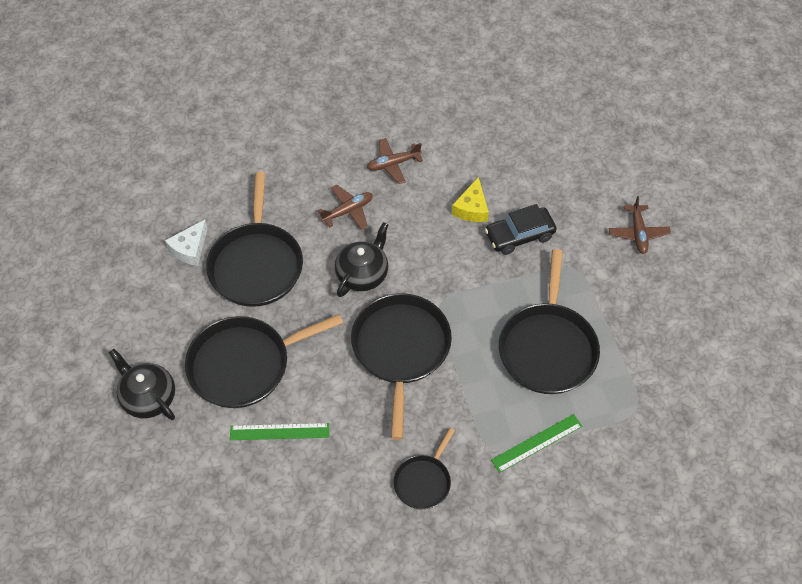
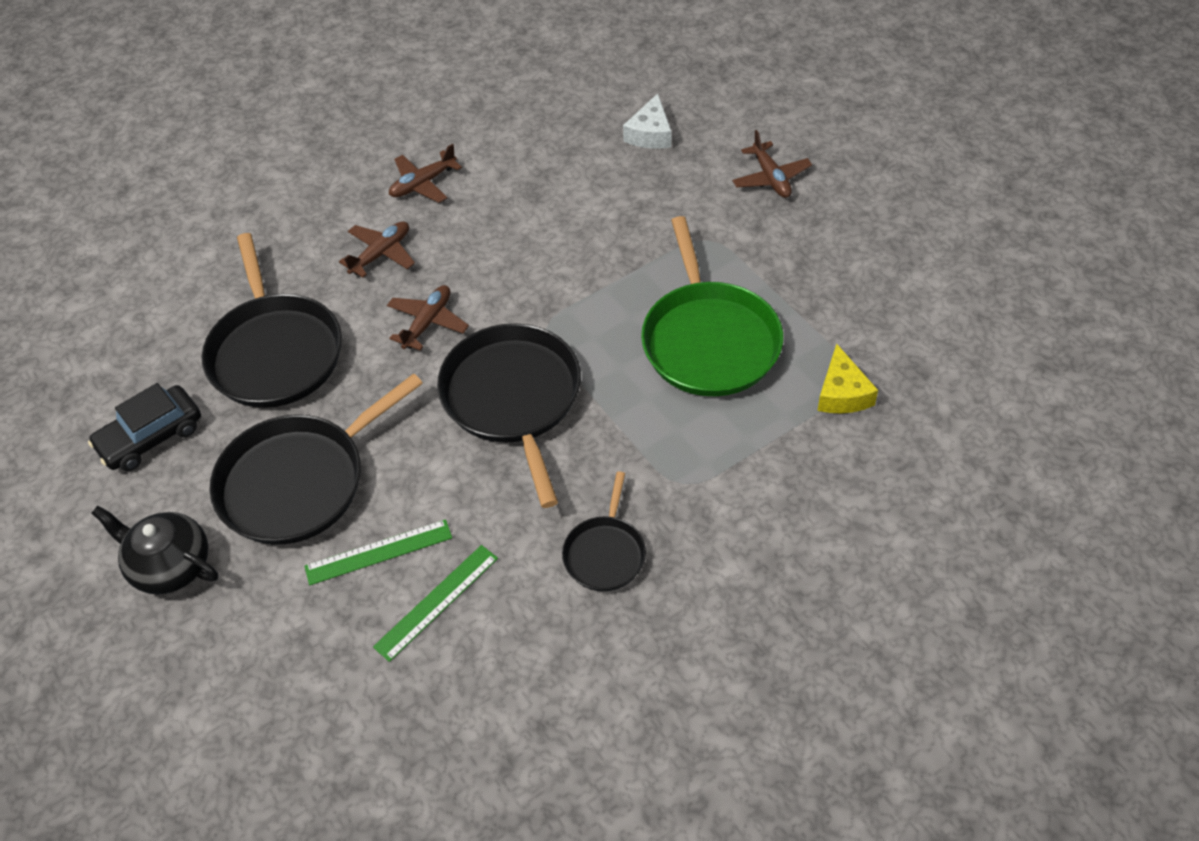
camera: 15 degrees left, 5 degrees down
(190, 249) = (173, 359): white cheese -> white cheese (650, 134)
(363, 274) = (428, 322): black teapot -> brown plane
(471, 208) = (546, 206): yellow cheese -> yellow cheese (842, 393)
(519, 235) = (621, 221): black car -> black car (151, 437)
(536, 443) = (740, 458): green ruler -> green ruler (436, 602)
(548, 347) = (709, 340): black pan -> green pan

